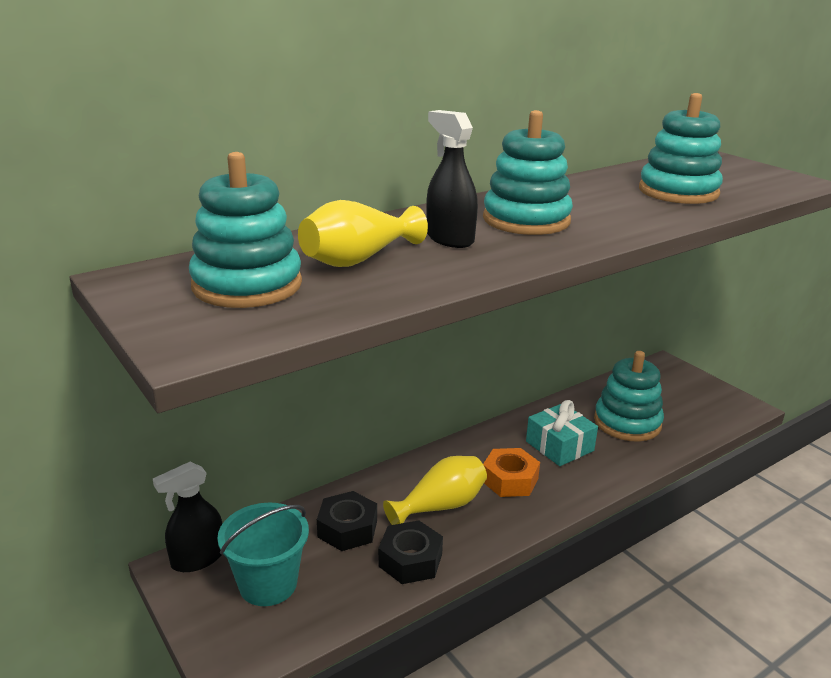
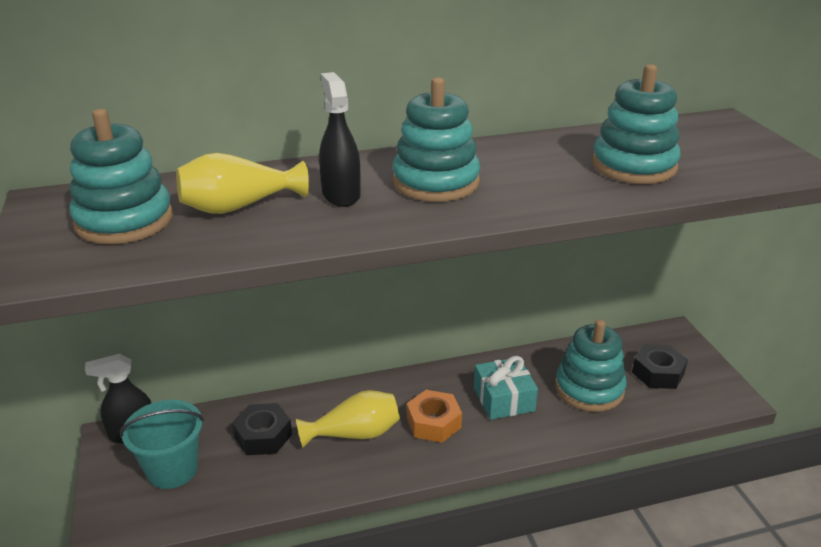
camera: 20 degrees right, 5 degrees up
(410, 560) = (298, 478): black nut -> black nut (658, 373)

